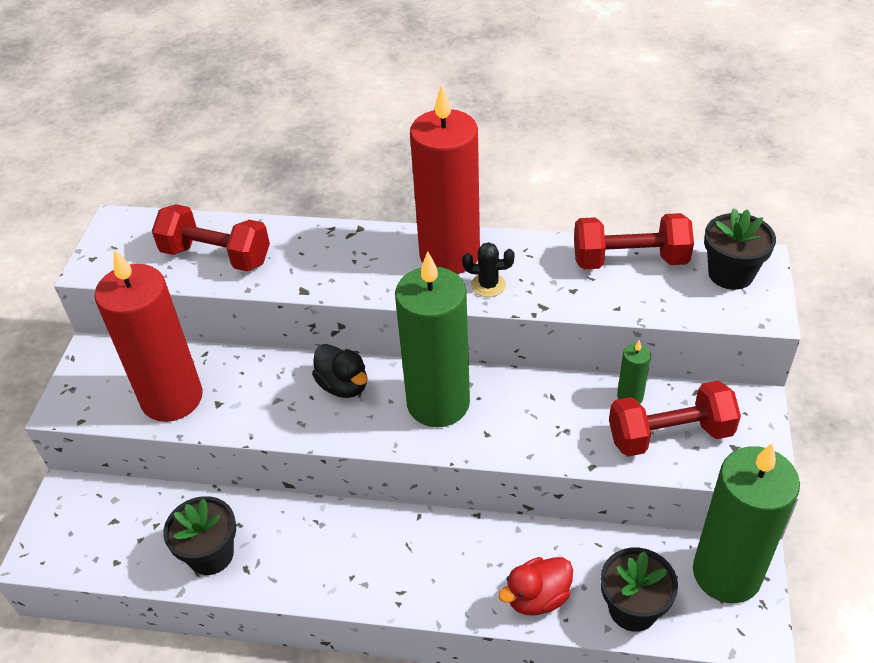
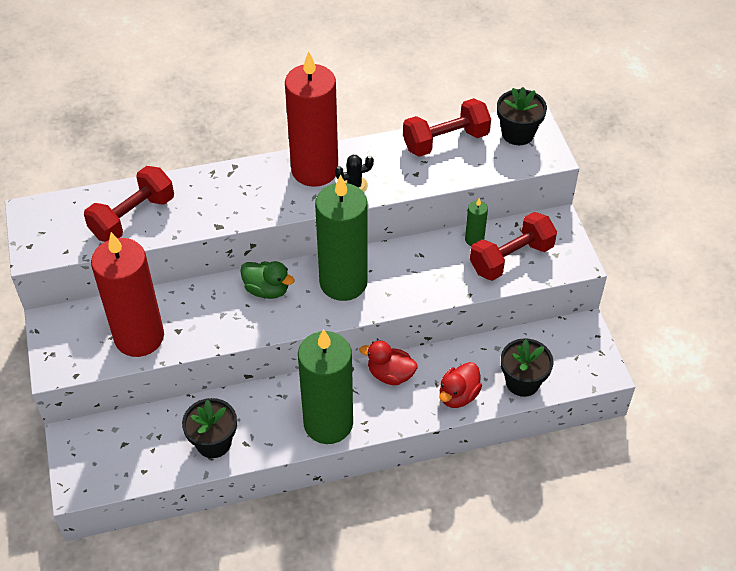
camera: 25 degrees left, 5 degrees up
(216, 256) = (133, 217): red dumbbell -> red dumbbell turned 45 degrees counterclockwise
(343, 385) = (267, 290): black duck -> green duck
(462, 539) = (390, 374): none -> red duck
(726, 573) = (572, 341): green candle -> green candle (328, 423)

